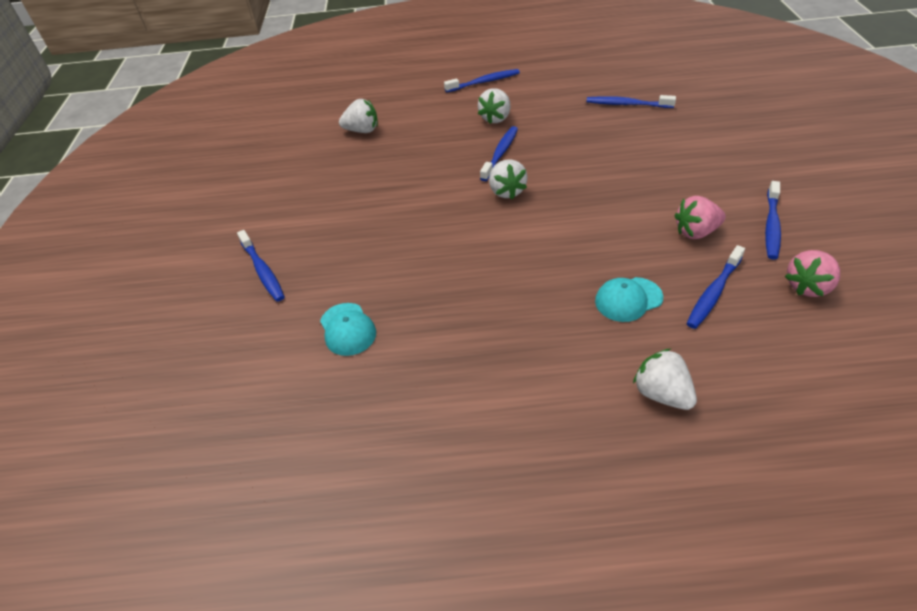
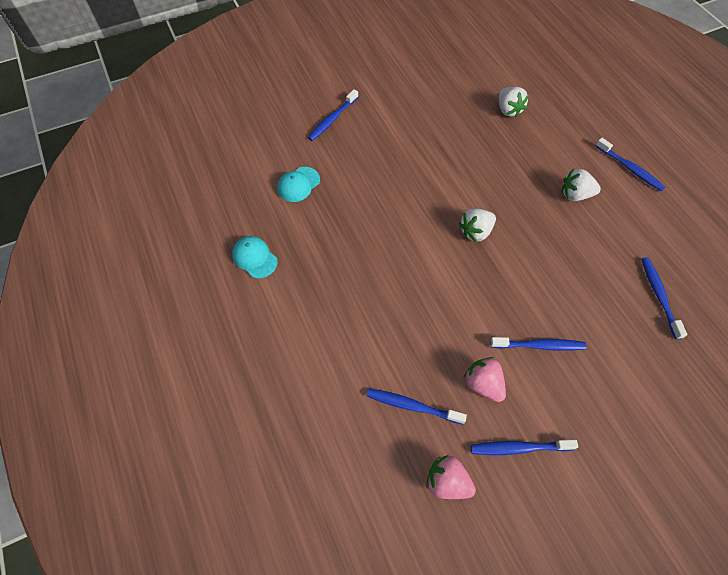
camera: 65 degrees right, 15 degrees up
(500, 153) = (524, 213): blue toothbrush -> blue toothbrush (539, 345)
(628, 299) = (383, 345): turquoise cap -> turquoise cap (254, 258)
(661, 393) = (299, 381): white strawberry -> none

